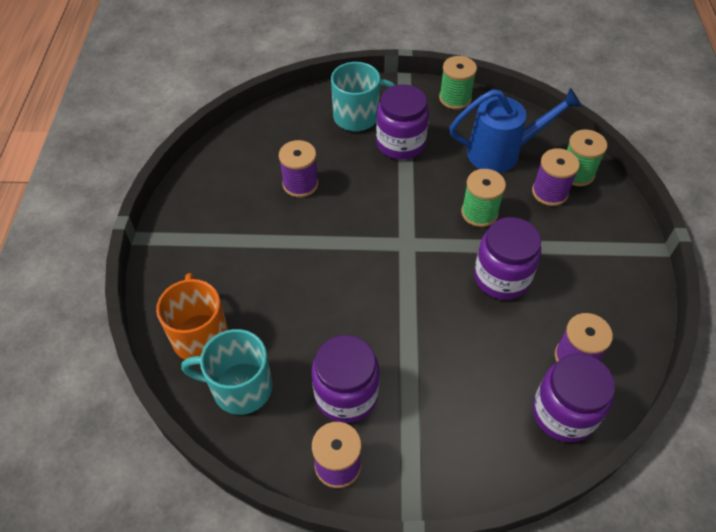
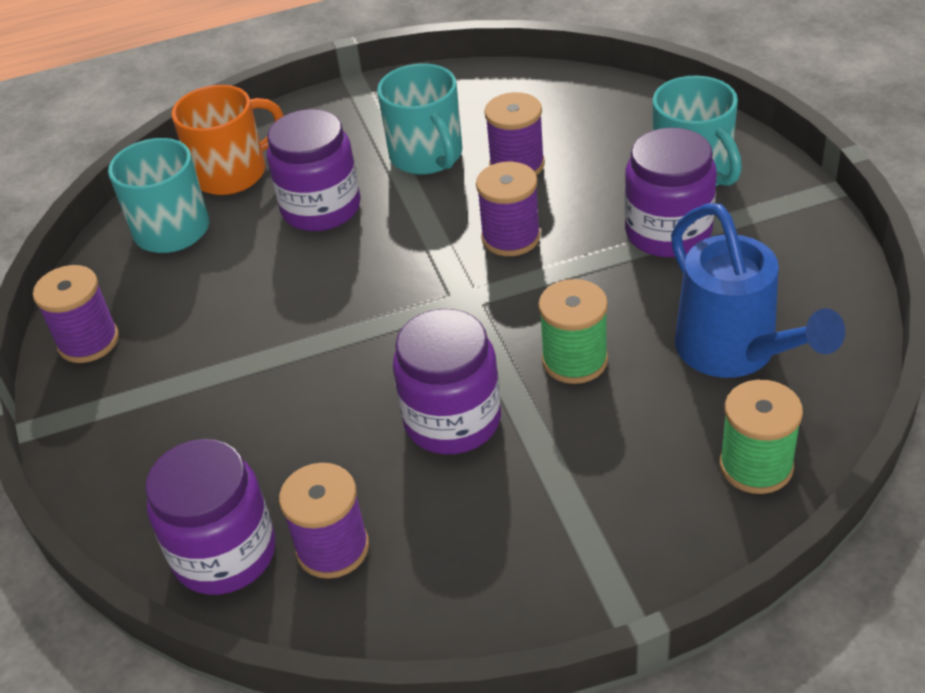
camera: 75 degrees right, 10 degrees down
(260, 223) = (427, 156): none -> turquoise mug
(346, 395) = (188, 317): purple jar -> purple jar (321, 208)
(455, 98) = (826, 261): green spool -> none
(549, 192) = (680, 438): purple spool -> purple spool (511, 237)

